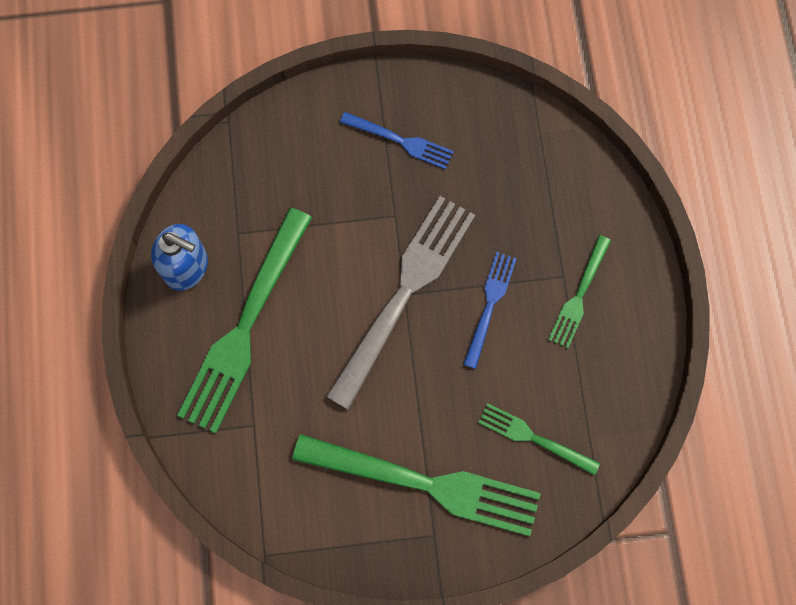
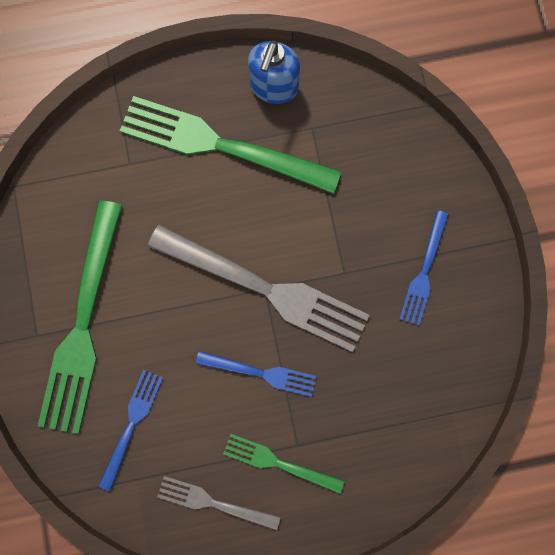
camera: 85 degrees right, 5 degrees up
(534, 438) = (131, 425): green fork -> blue fork
(615, 360) = (214, 503): none -> grey fork

